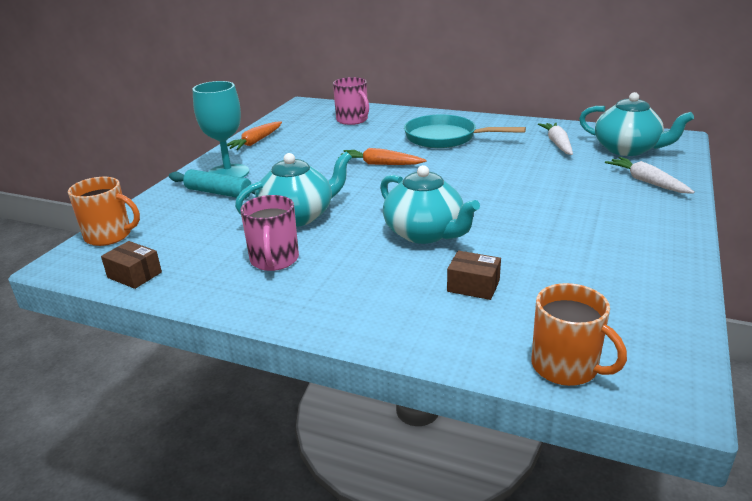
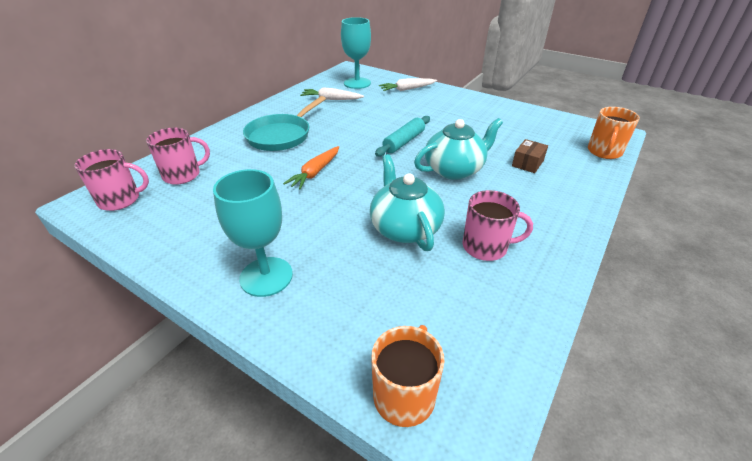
camera: 80 degrees left, 10 degrees up
(134, 275) = (508, 354): brown box -> none
(219, 192) = (321, 285): turquoise rolling pin -> turquoise rolling pin (404, 142)
(255, 142) = (179, 250): orange carrot -> none
(311, 112) = (120, 200): none -> pink mug
(566, 367) = (604, 152): orange mug -> orange mug turned 150 degrees clockwise
(627, 149) = (357, 83): turquoise teapot -> turquoise goblet

